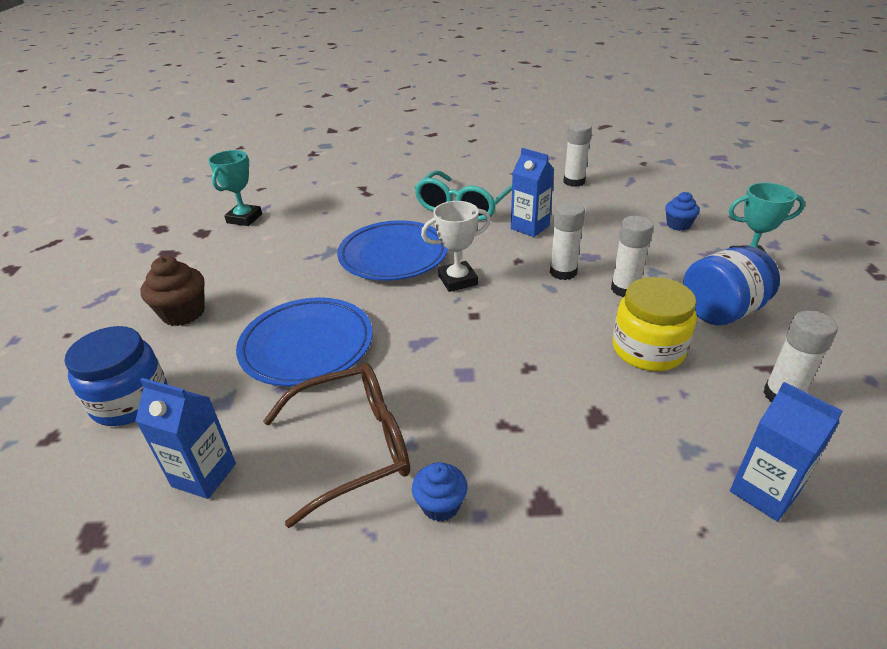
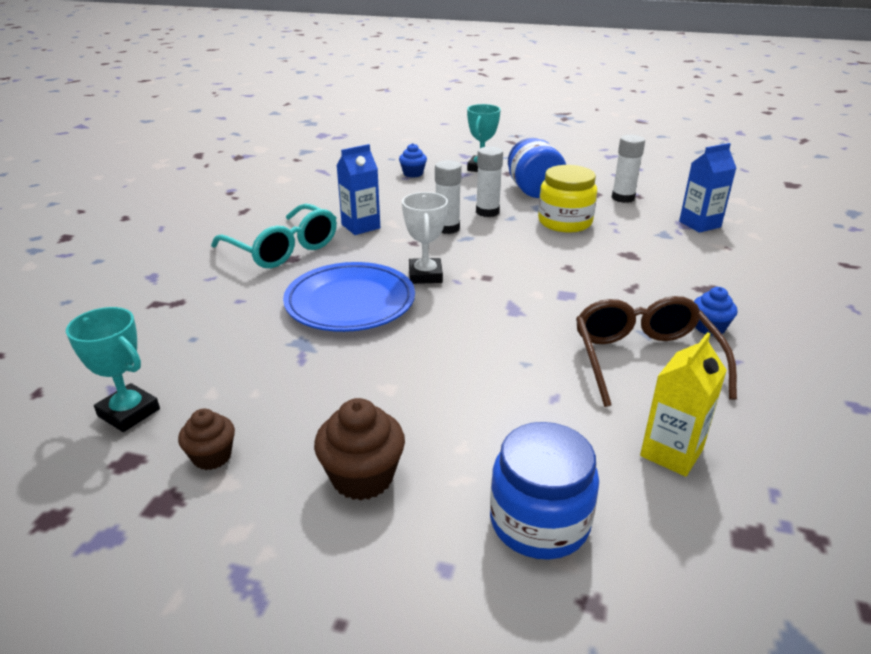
camera: 75 degrees left, 5 degrees down
(204, 475) = (671, 453): blue carton -> yellow carton
(205, 255) = (212, 456): none -> brown cupcake
(307, 346) = (489, 374): blue plate -> none
(574, 182) = (296, 191): white glue stick -> none

